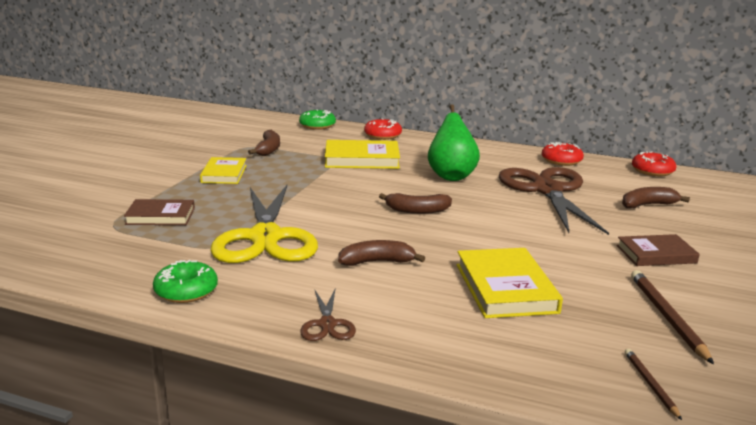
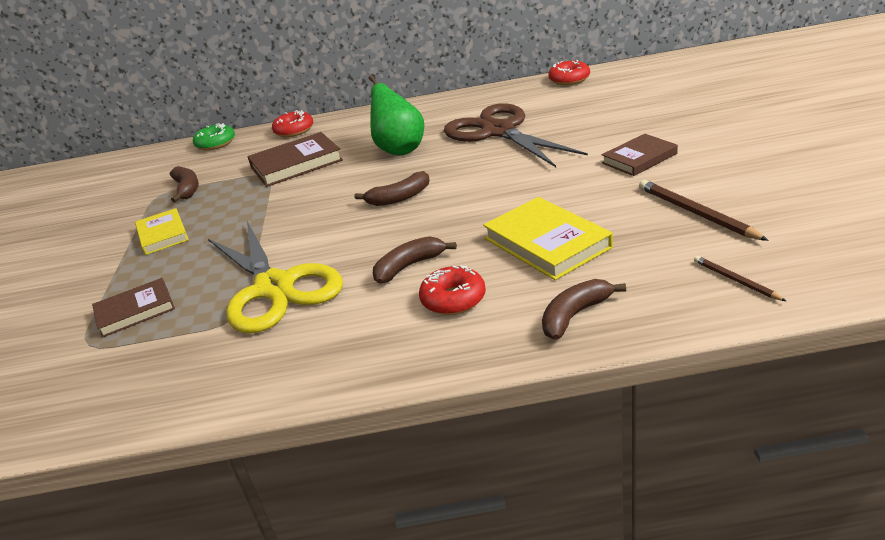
camera: 20 degrees left, 10 degrees up
(186, 291) = (244, 381): green donut -> none
(327, 324) = (420, 351): brown scissors -> none
(362, 159) = (296, 164): yellow book -> brown book
(561, 160) = (485, 97): red donut -> red donut (453, 299)
(648, 205) = (593, 114): brown banana -> brown banana (575, 315)

